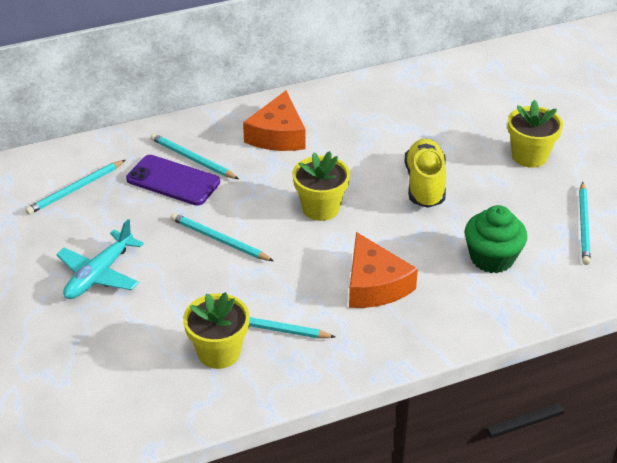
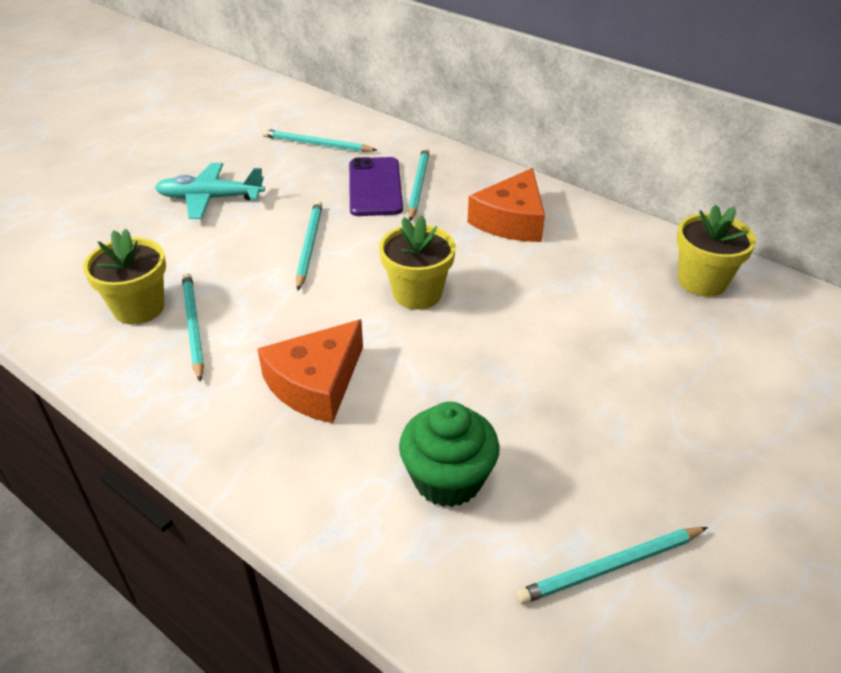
camera: 60 degrees right, 0 degrees up
(278, 135) = (511, 220): orange cheese -> orange cheese turned 45 degrees counterclockwise
(424, 185) = (538, 361): yellow shoe -> none
(529, 156) = (705, 445): yellow flower pot -> yellow flower pot (702, 281)

